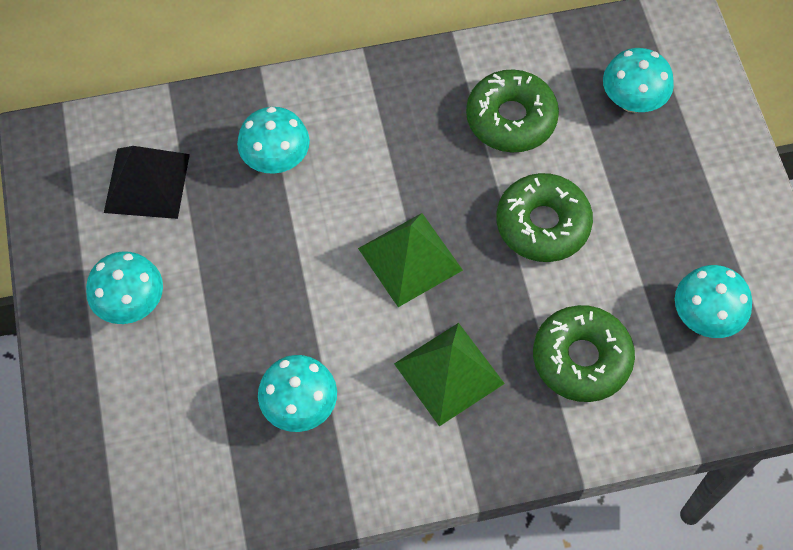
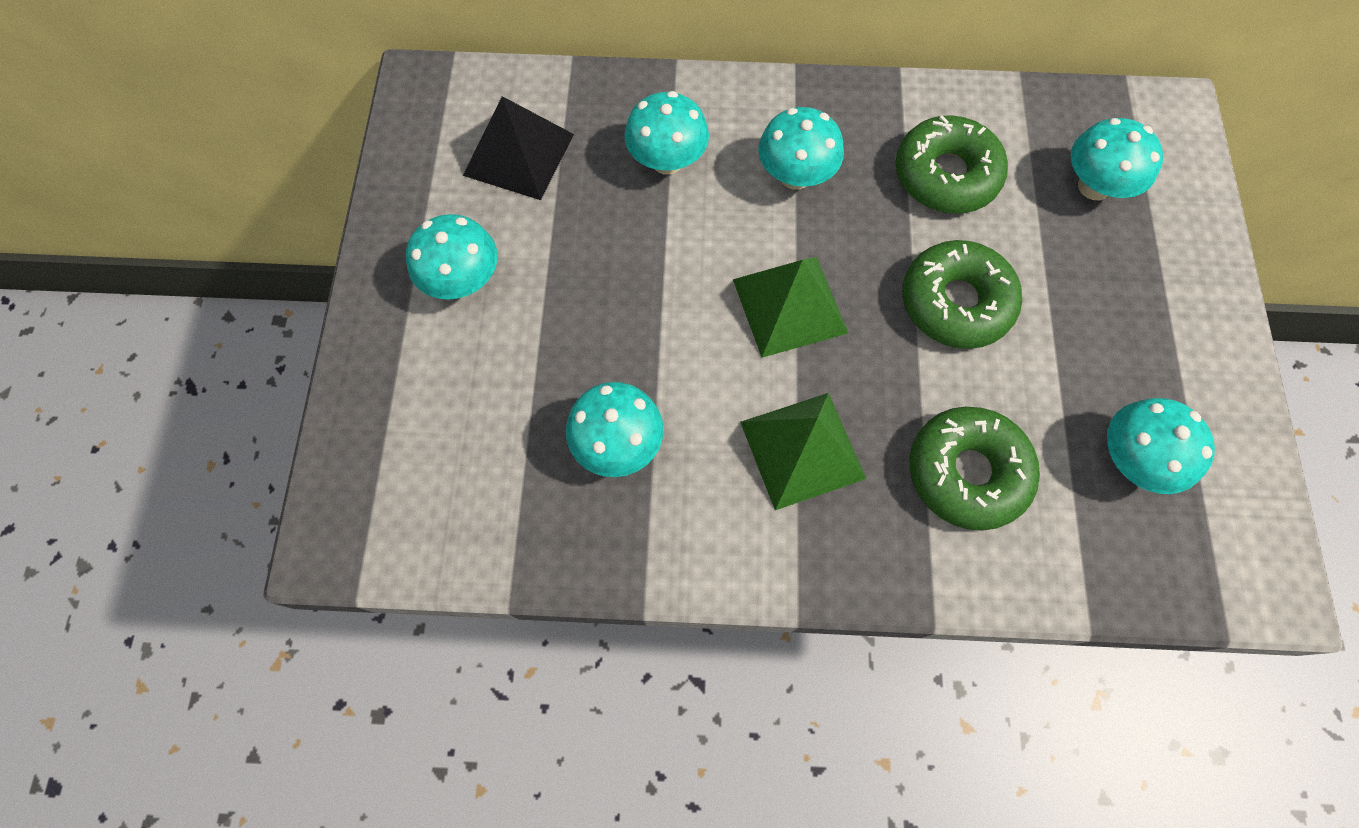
camera: 15 degrees right, 5 degrees up
(387, 147) = (795, 176): none -> turquoise mushroom

